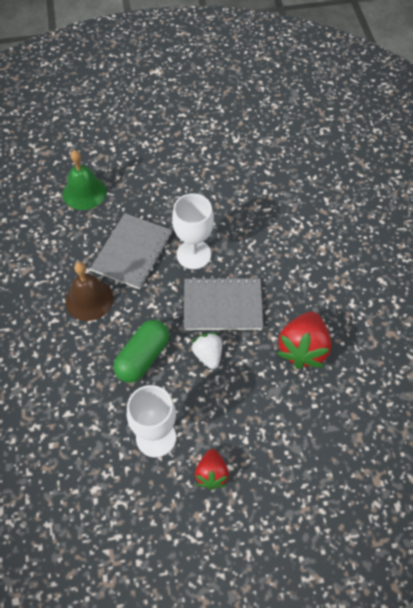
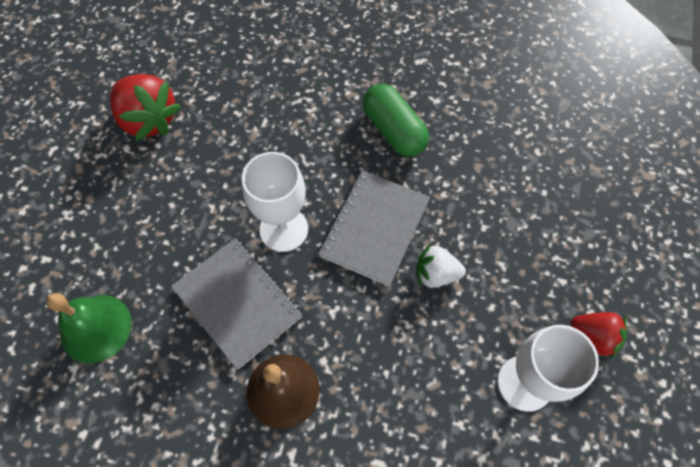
camera: 65 degrees left, 5 degrees up
(143, 357) = (405, 354): green capsule -> green capsule (394, 131)
(303, 349) = (471, 171): red strawberry -> red strawberry (149, 120)

